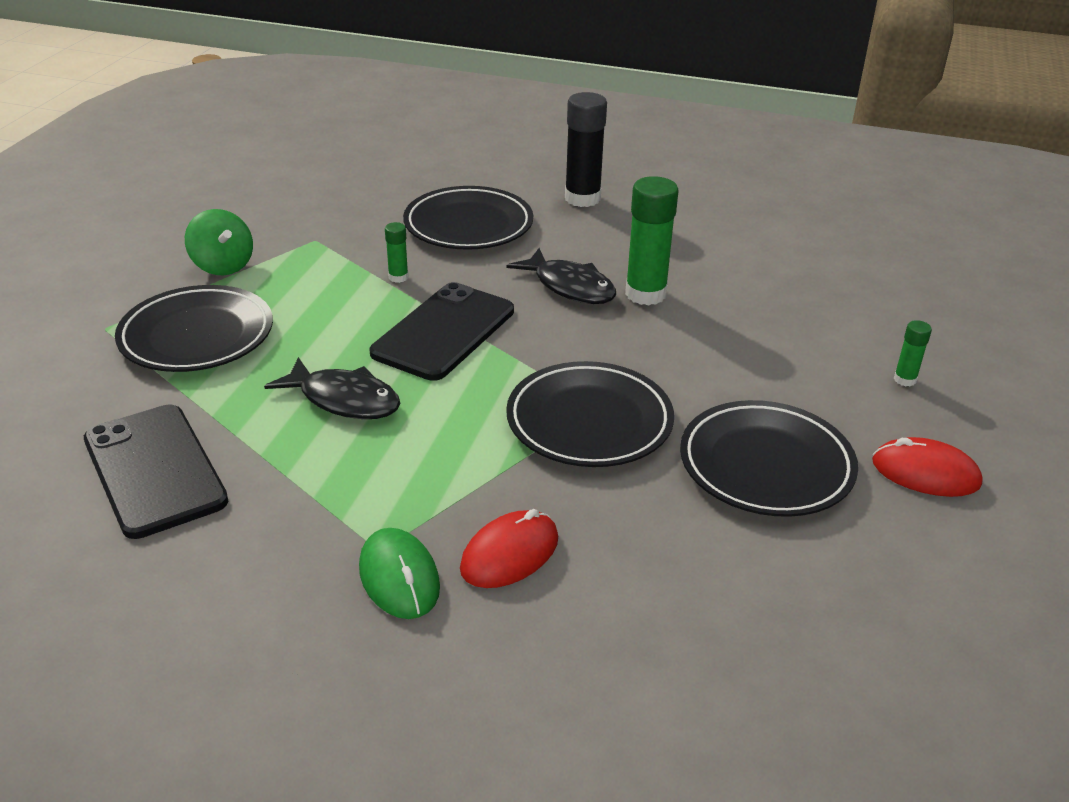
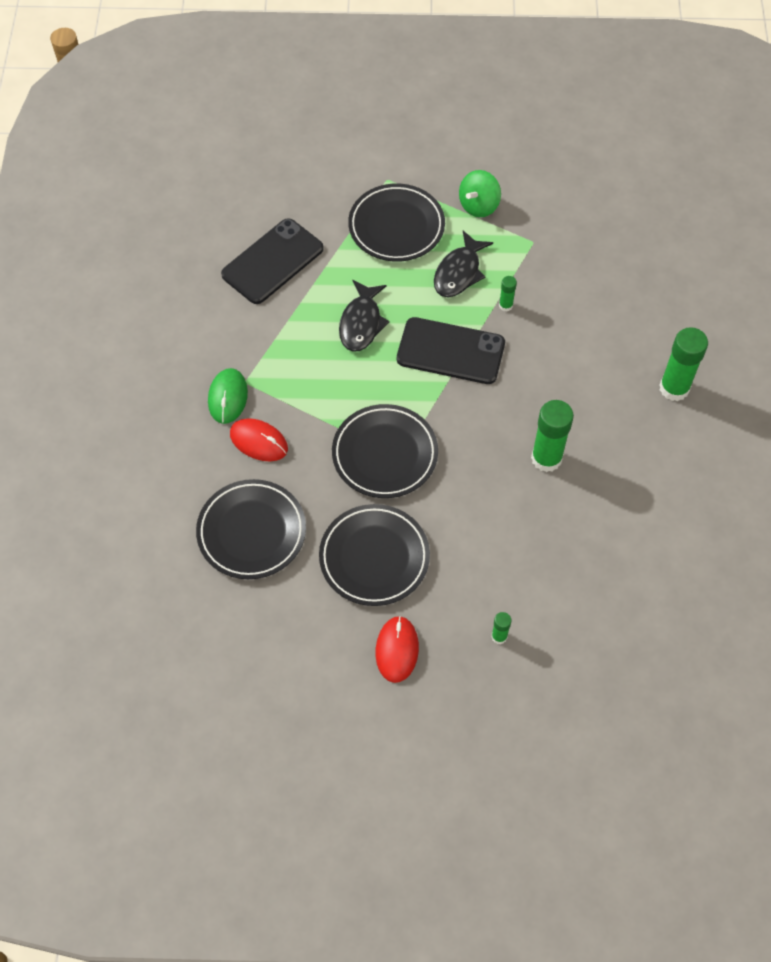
camera: 75 degrees right, 25 degrees up
(399, 577) = (228, 397): green mouse -> green mouse turned 45 degrees counterclockwise
(468, 225) = (595, 325): black plate -> black plate (251, 532)
(570, 287) = (536, 409): black fish -> black fish (459, 272)
(582, 198) = (674, 388): black glue stick -> green glue stick

